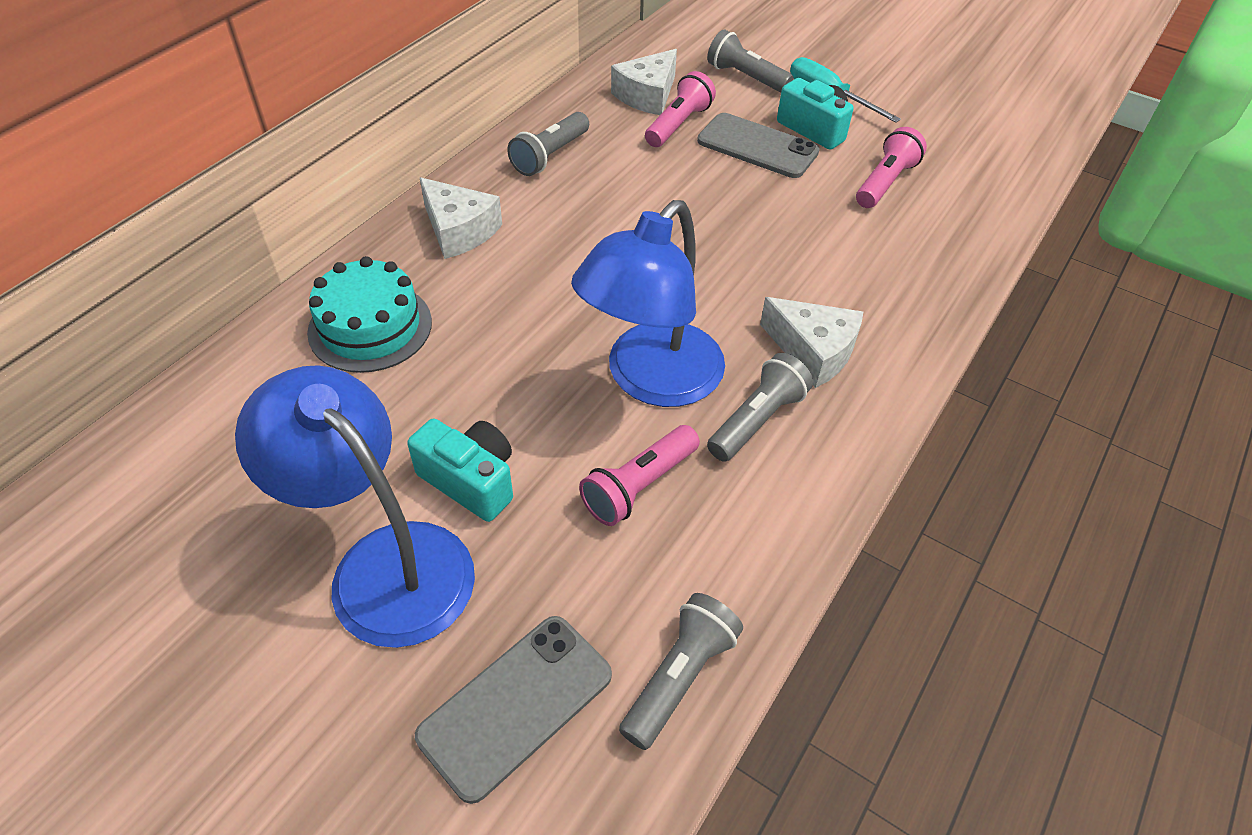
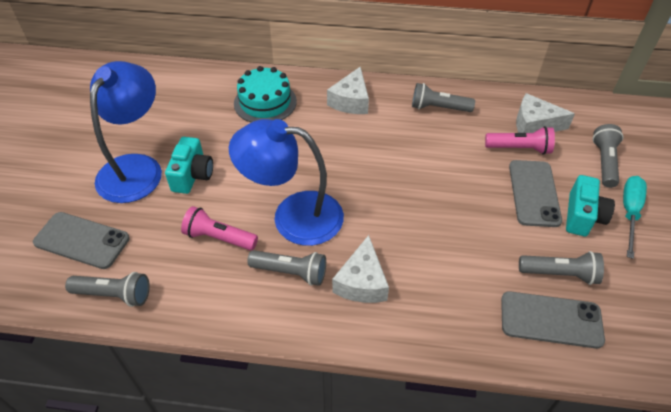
camera: 65 degrees right, 0 degrees up
(885, 182) = (560, 274): pink flashlight -> grey flashlight
(943, 217) = (551, 320): none -> grey phone

